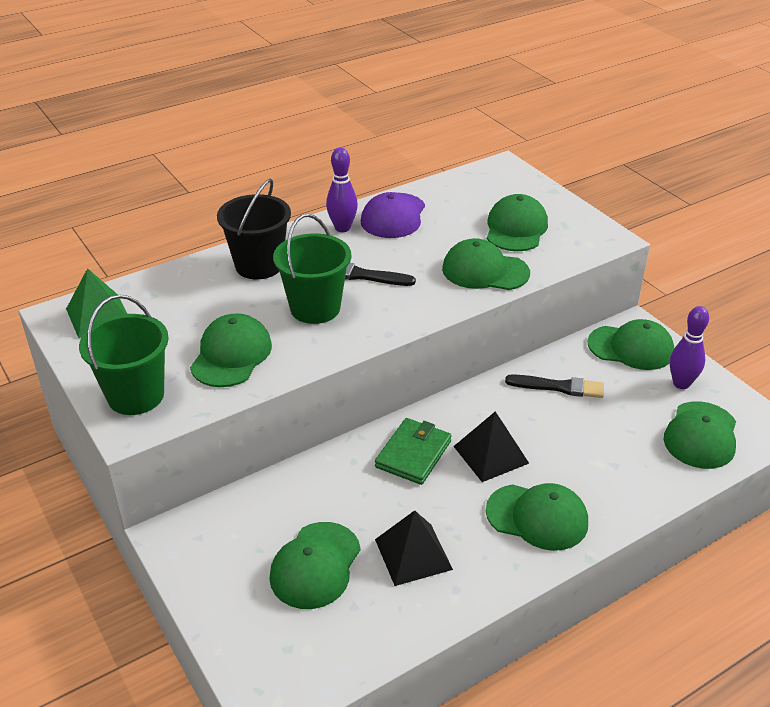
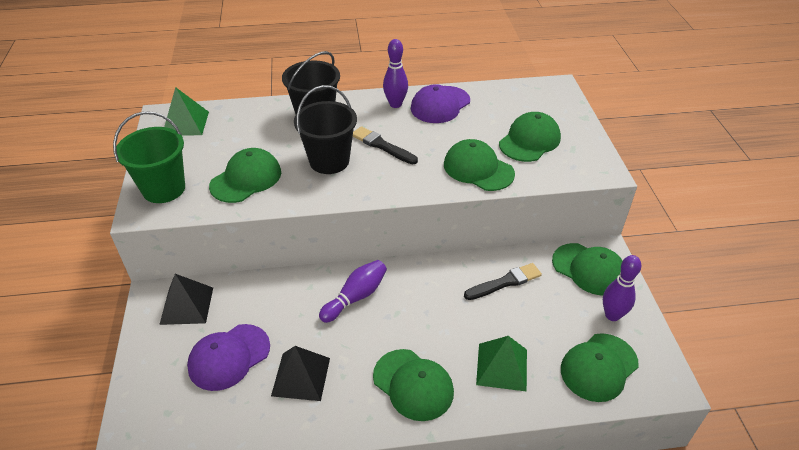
camera: 25 degrees right, 5 degrees up
(315, 308) = (329, 161): green bucket -> black bucket
(315, 565) = (229, 357): green cap -> purple cap
(413, 454) = (355, 297): green wallet -> purple bowling pin
(490, 454) = (413, 319): black pyramid -> black pyramid (186, 305)
(558, 387) = (505, 282): black brush -> black brush turned 60 degrees counterclockwise
(612, 468) = (502, 367): none -> green pyramid

